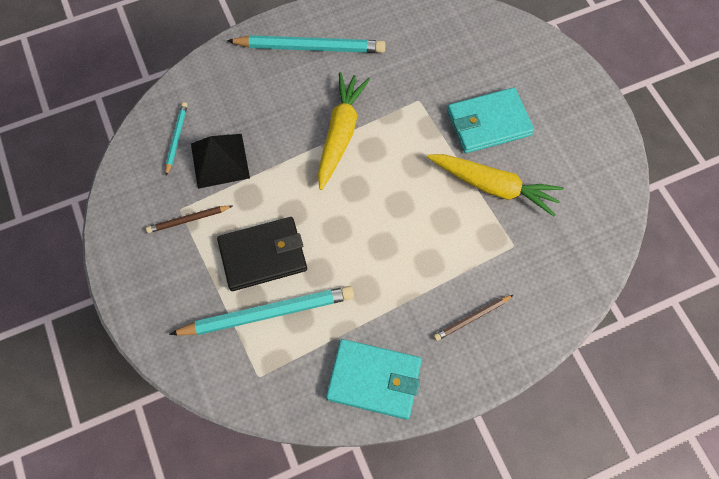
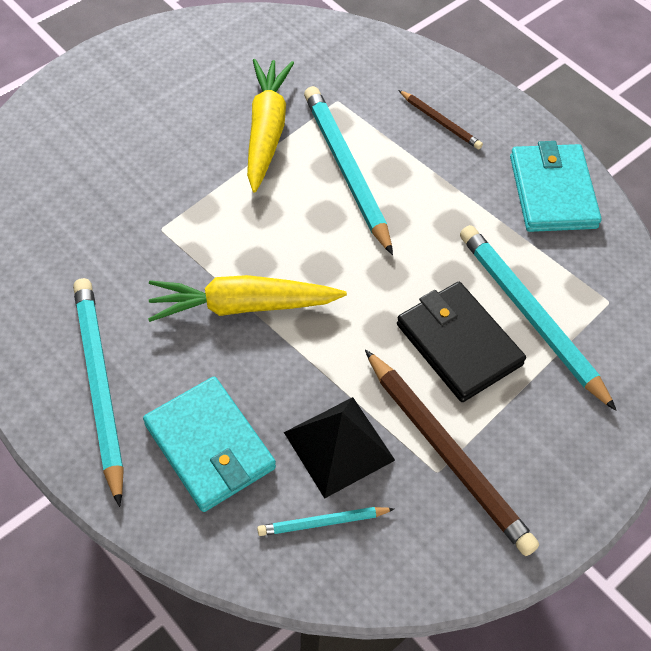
camera: 110 degrees left, 10 degrees down
(188, 220) = (448, 454): brown pencil -> brown pencil, size x2.00
(440, 230) = (346, 169): none -> turquoise pencil
(488, 123) = (175, 150): turquoise wallet -> turquoise wallet (210, 446)

